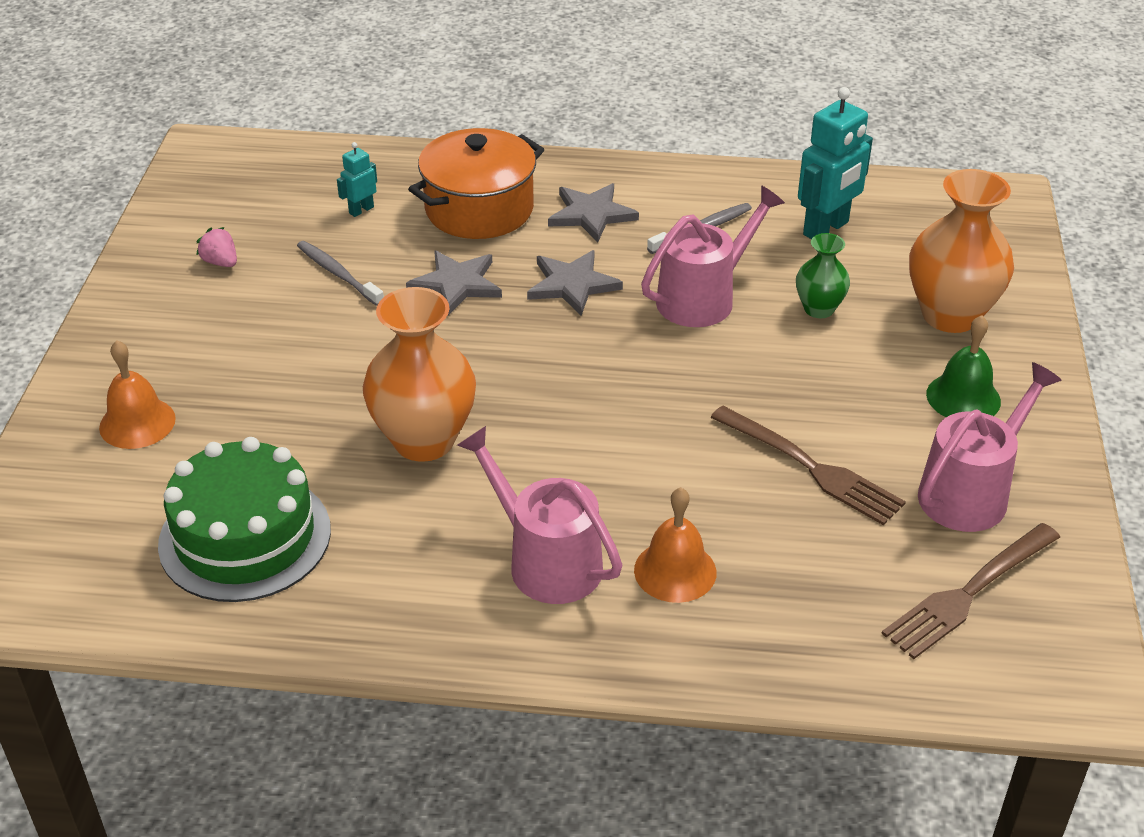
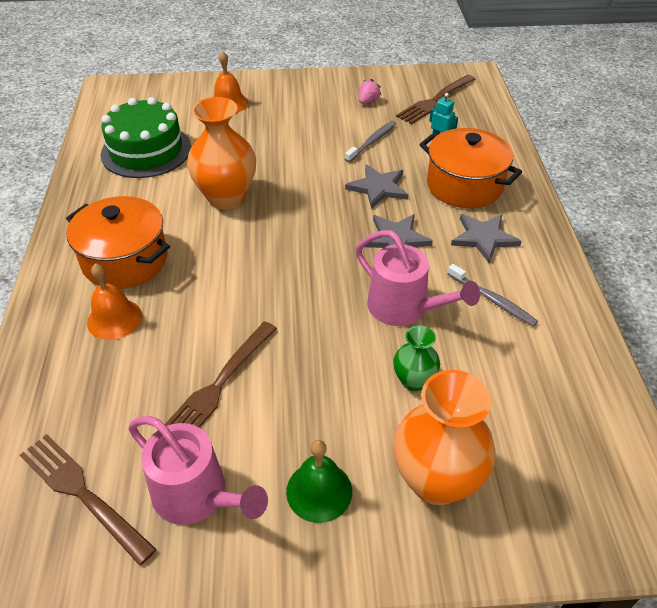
camera: 80 degrees right, 5 degrees up
(256, 197) = (435, 100): none -> brown fork
(546, 561) = (125, 260): pink watering can -> orange pot
(826, 229) = (531, 380): turquoise robot -> none

